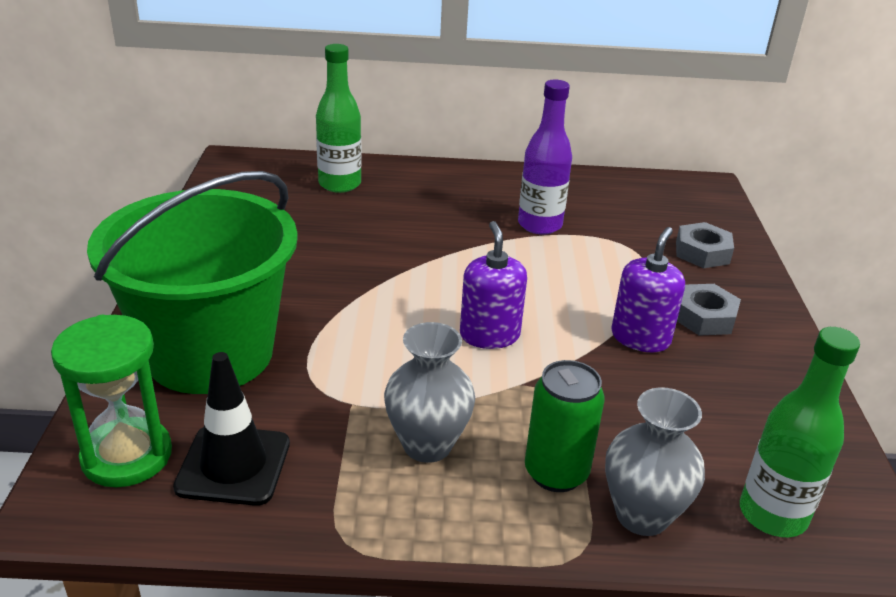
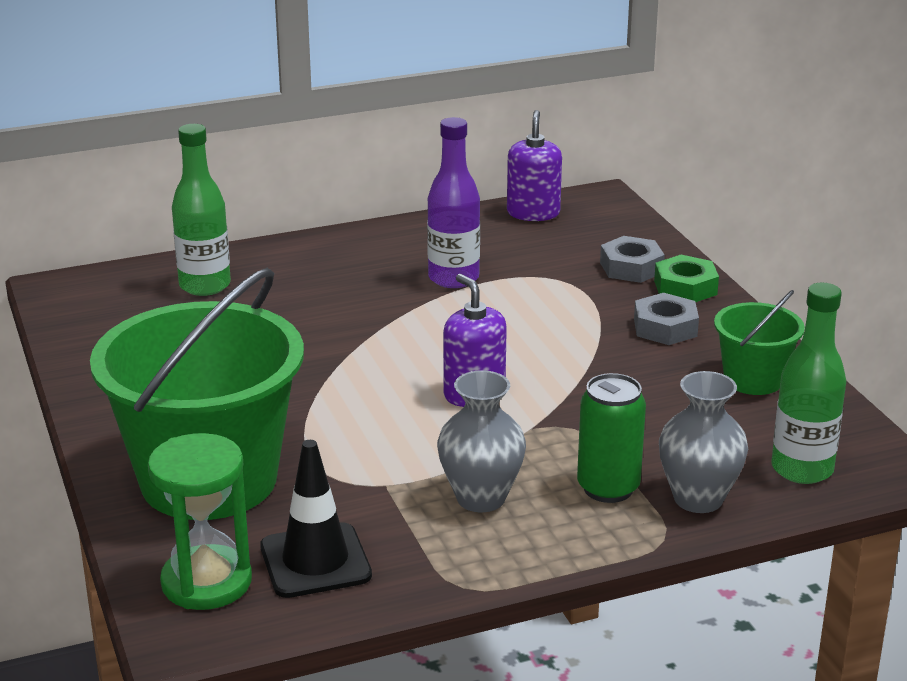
camera: 20 degrees left, 5 degrees down
(640, 338) = (617, 360): purple soap dispenser -> purple soap dispenser (533, 213)
(743, 283) = (685, 287): none -> green nut
(766, 394) = (753, 379): none -> green bucket

